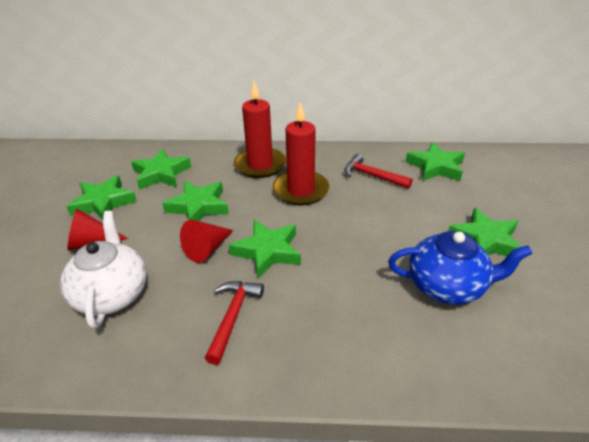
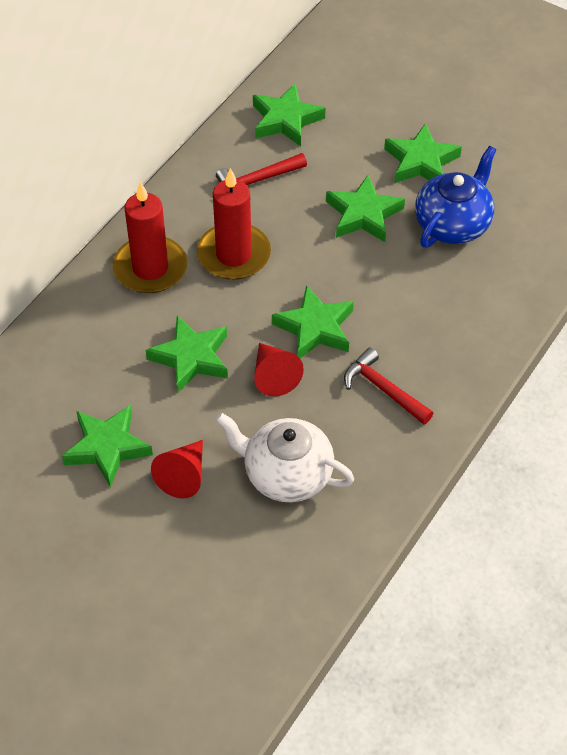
camera: 60 degrees left, 15 degrees up
(161, 174) = (87, 372): green star -> green star (363, 214)

